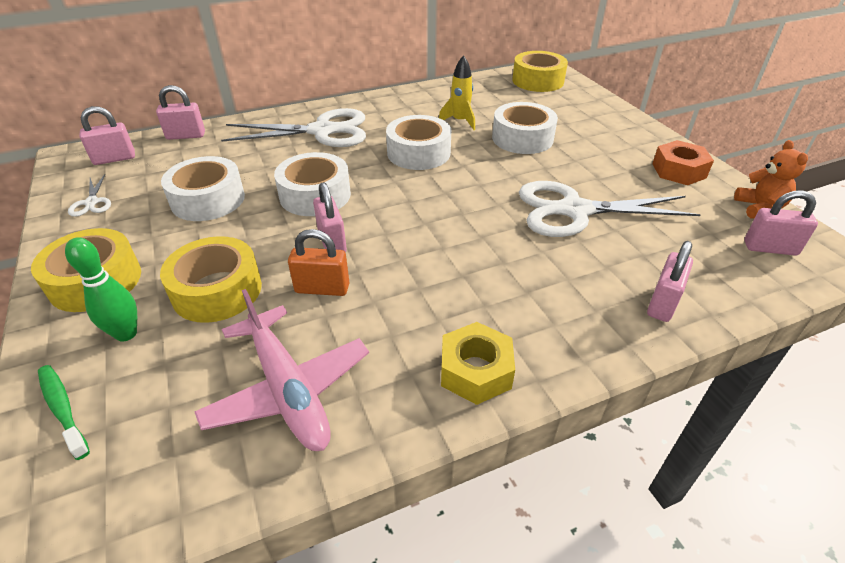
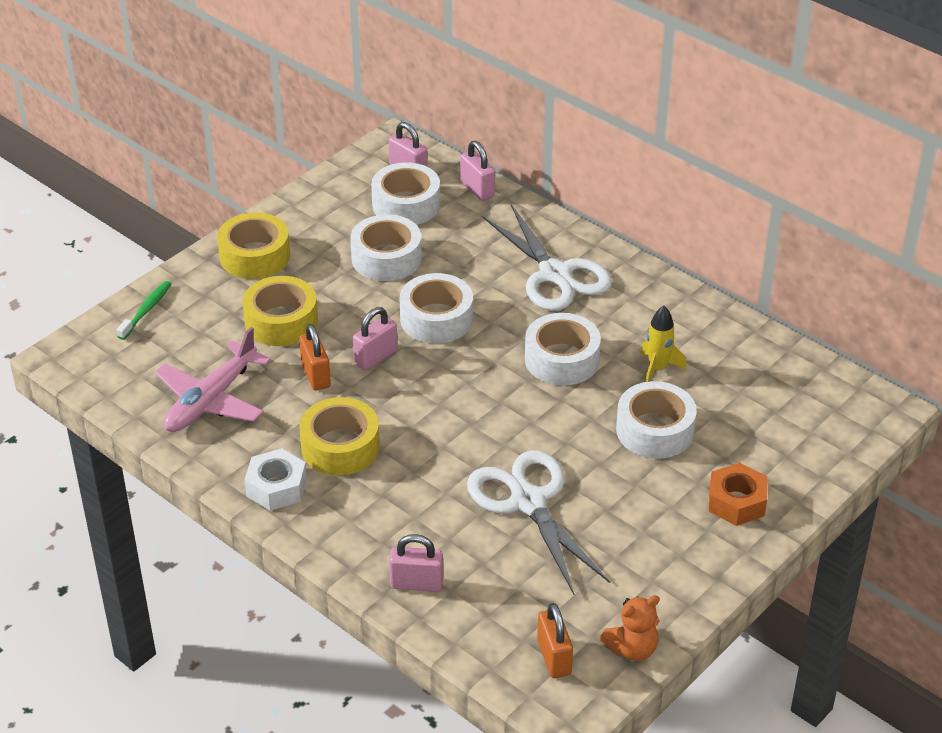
camera: 65 degrees right, 0 degrees up
(92, 202) = (339, 197): white scissors -> none
(126, 334) = (216, 301): green bowling pin -> none
(155, 171) = (406, 204): none -> white tape
(475, 371) = (276, 487): yellow nut -> white nut
(538, 81) = (833, 407): yellow tape -> yellow tape (340, 447)
(679, 170) = (672, 575): orange nut -> orange nut (736, 502)
(770, 248) = (554, 657): pink padlock -> orange padlock

